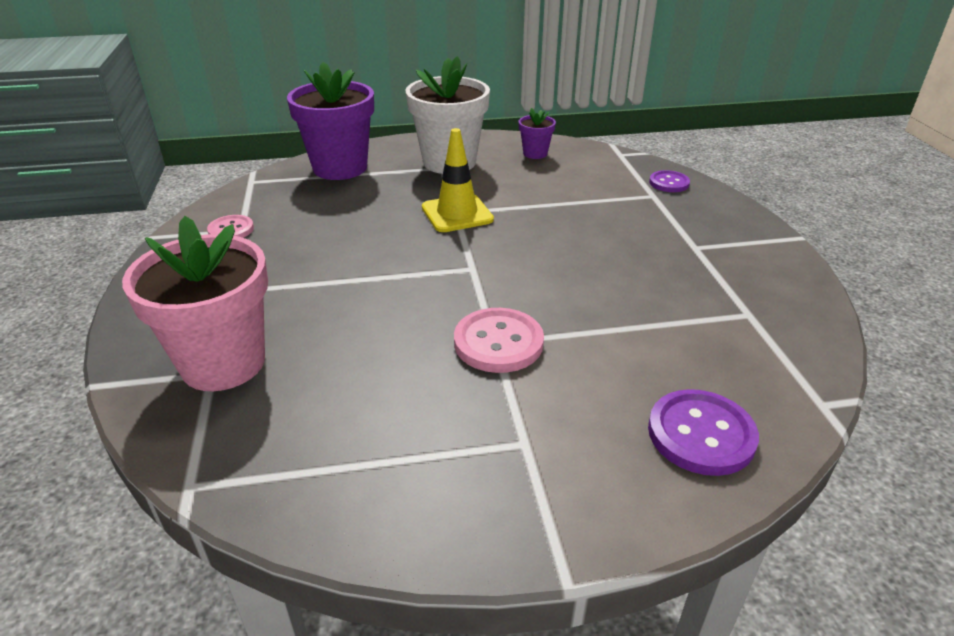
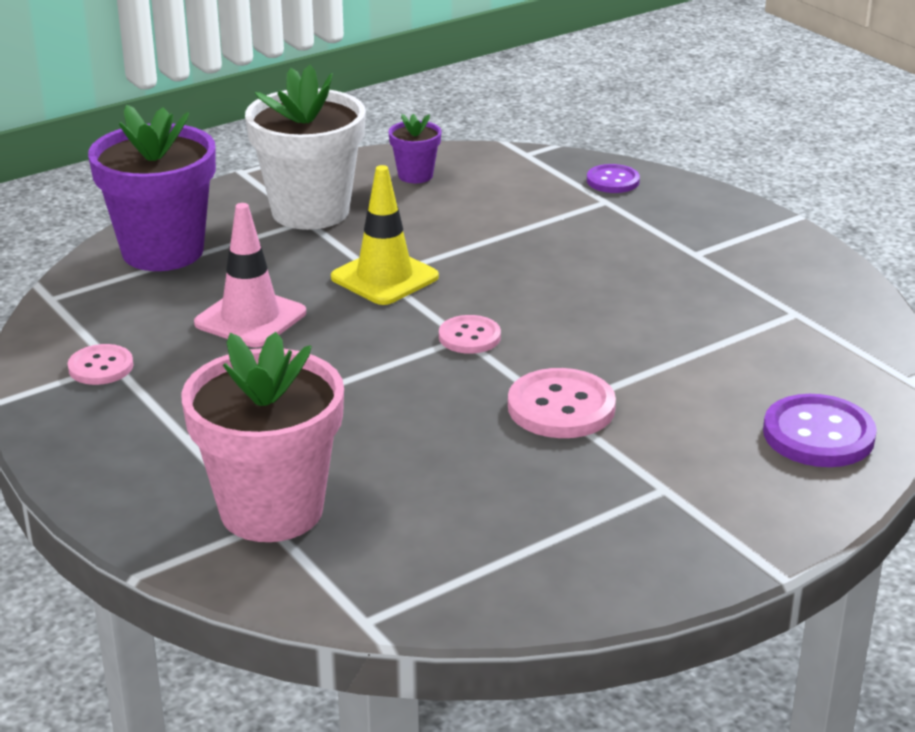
camera: 25 degrees left, 5 degrees down
(348, 220) = (250, 318): none -> pink traffic cone
(477, 269) = (469, 337): none -> pink button

